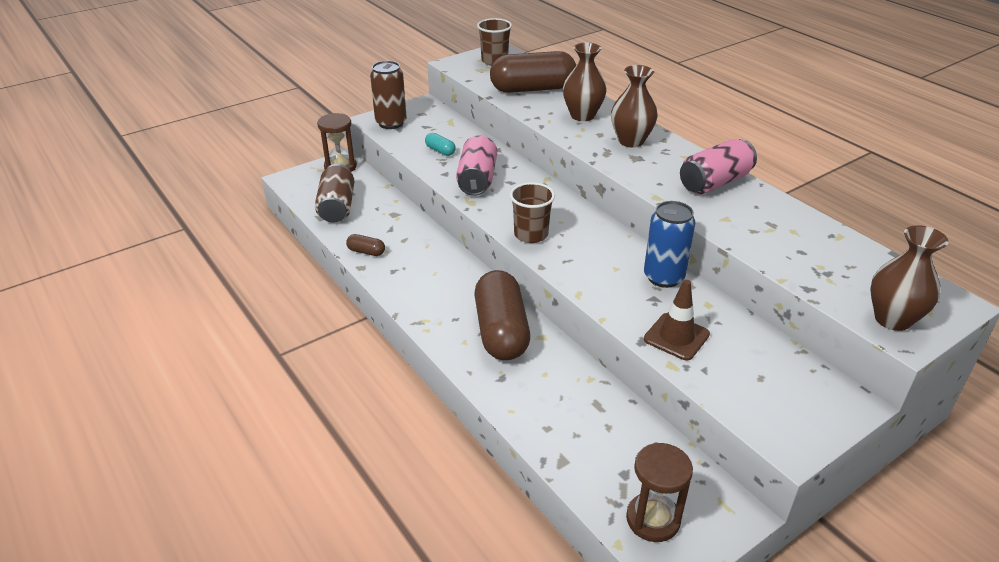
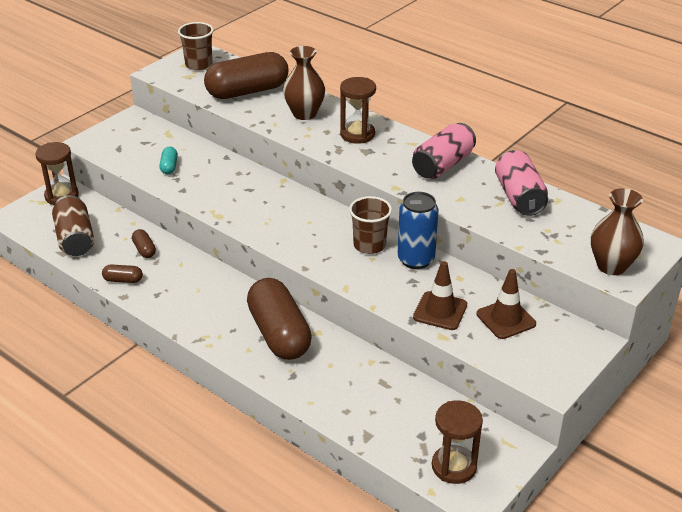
camera: 15 degrees left, 0 degrees up
(391, 123) = (107, 143): brown can -> none
(397, 227) = (144, 250): none -> brown capsule
(440, 151) = (169, 166): turquoise capsule -> turquoise capsule turned 60 degrees clockwise
(477, 179) = (216, 191): pink can -> pink can (519, 197)
(531, 234) = (285, 239): brown cup -> brown cup (369, 245)
(631, 141) = (357, 134): brown vase -> brown hourglass
(751, 359) = (506, 319): none -> brown traffic cone

